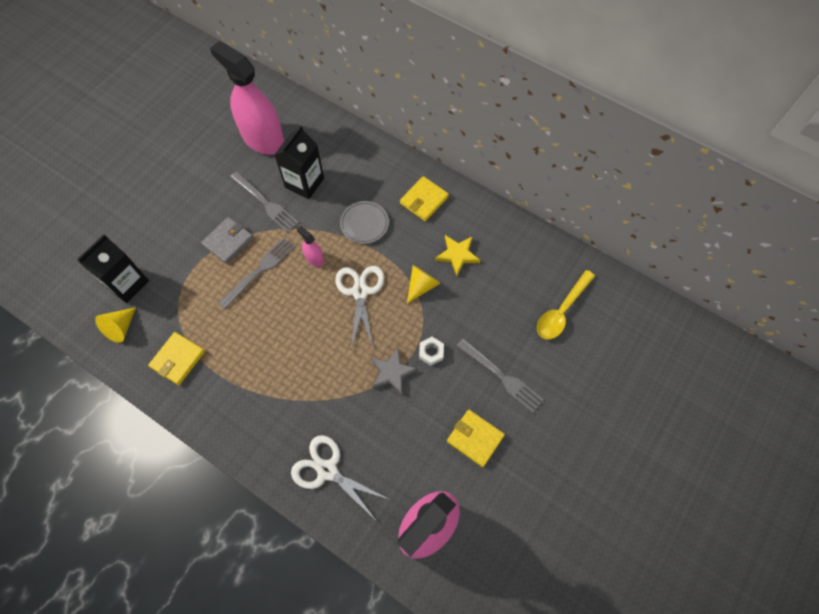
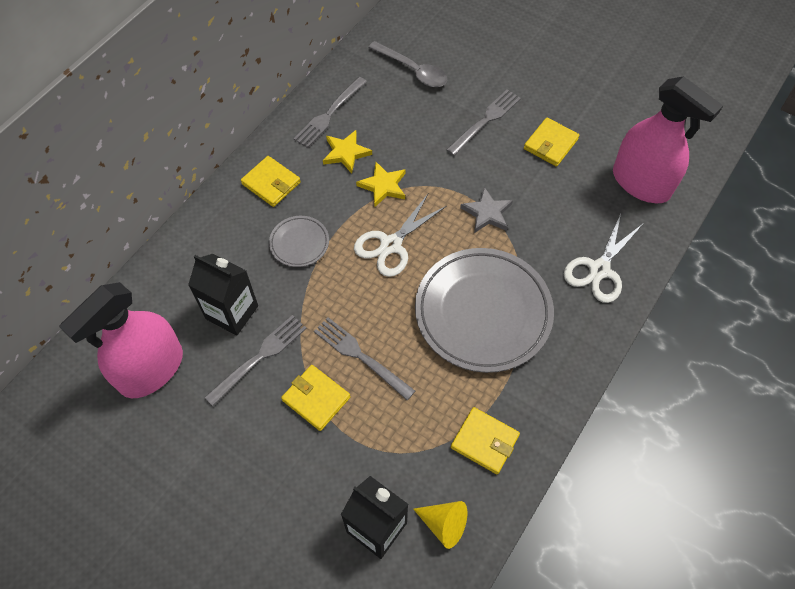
camera: 90 degrees left, 5 degrees down
(228, 241) = (316, 398): grey wallet -> yellow wallet
(290, 363) = (483, 312): none -> grey plate
(314, 258) = (345, 295): pink spray bottle -> none
(360, 291) = (390, 245): white scissors -> white scissors turned 45 degrees counterclockwise
(422, 285) = (383, 186): yellow cone -> yellow star
(431, 352) = (462, 178): white nut -> none
(501, 240) = (329, 114): none -> grey fork
(561, 311) = (413, 70): yellow spoon -> grey spoon

